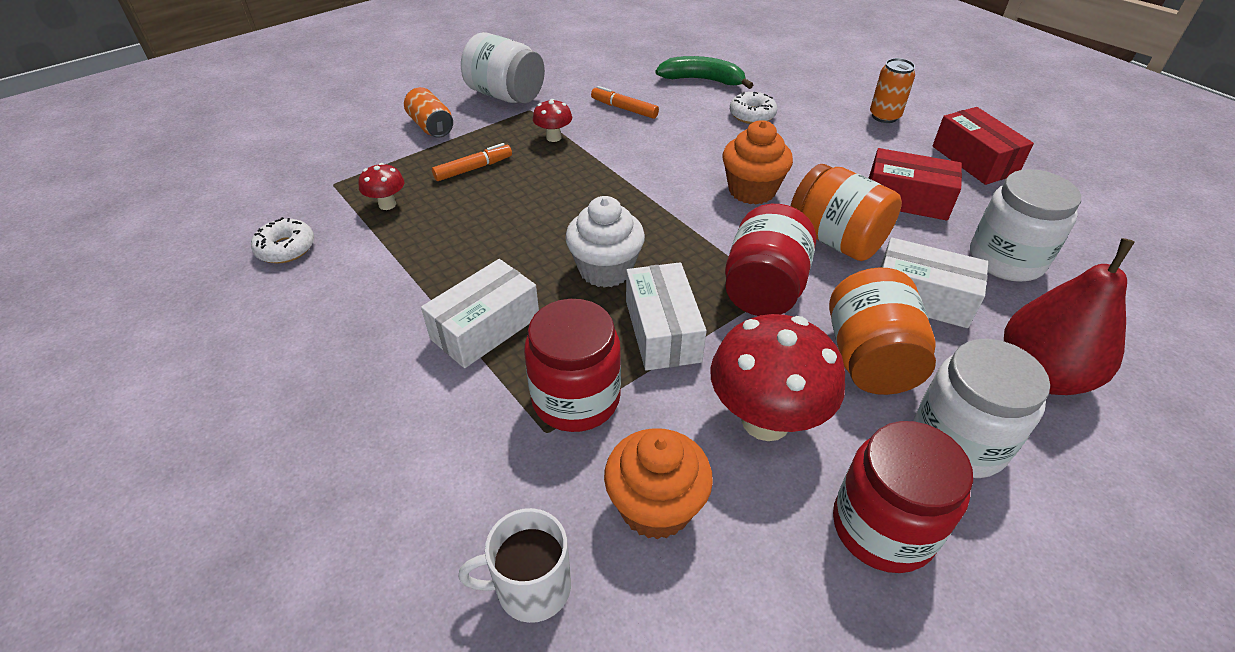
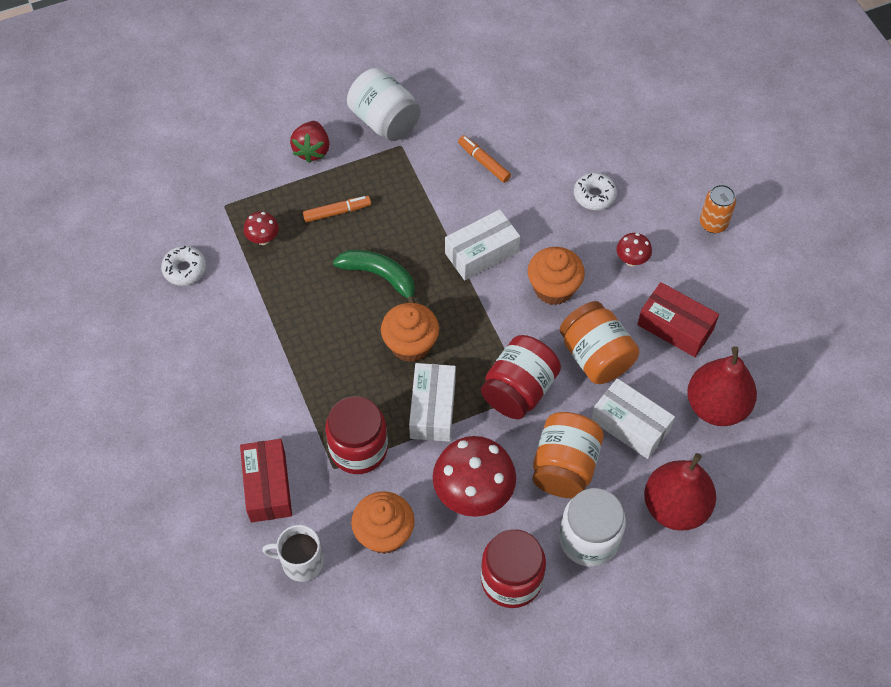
camera: 15 degrees right, 15 degrees up
(431, 126) = (312, 150): orange can -> red strawberry
(485, 327) = (313, 377): white box -> white box (481, 253)
(553, 137) = (412, 187): red mushroom -> red mushroom (631, 260)
(605, 269) = (410, 344): white cupcake -> orange cupcake
(703, 80) = (570, 136): green banana -> green banana (380, 276)
(974, 160) = (760, 296): red box -> red box (268, 487)
(1006, 259) = (716, 406): white jar -> red pear

